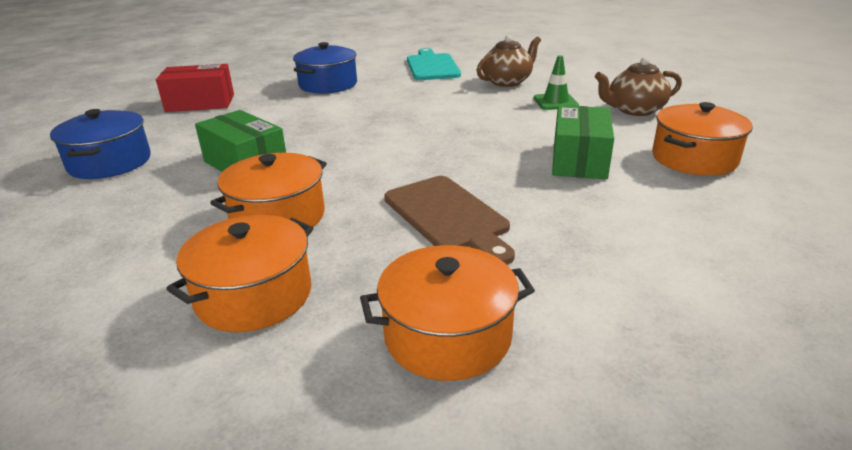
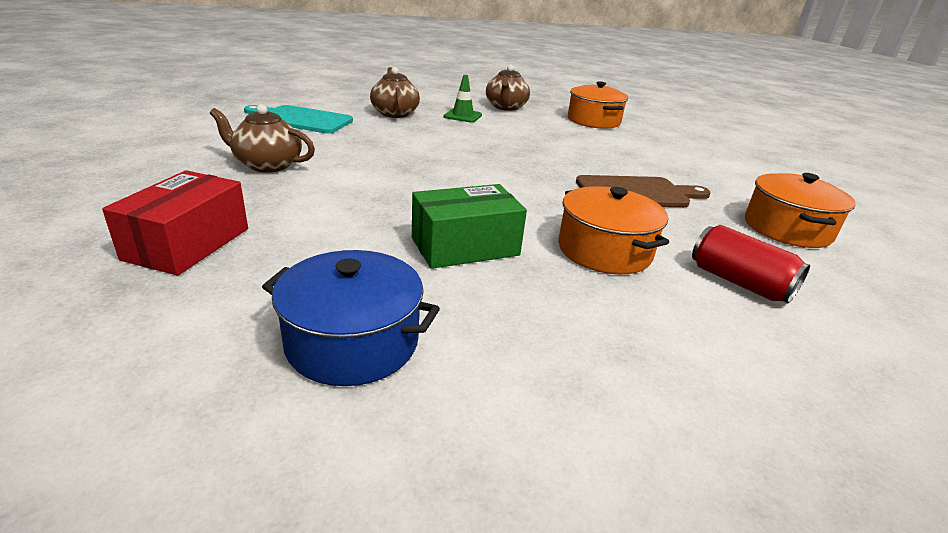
camera: 70 degrees left, 0 degrees up
(254, 295) = (739, 282): orange pot -> red can
(328, 84) = (267, 165): blue pot -> brown teapot
(579, 160) = (573, 140): green box -> none

